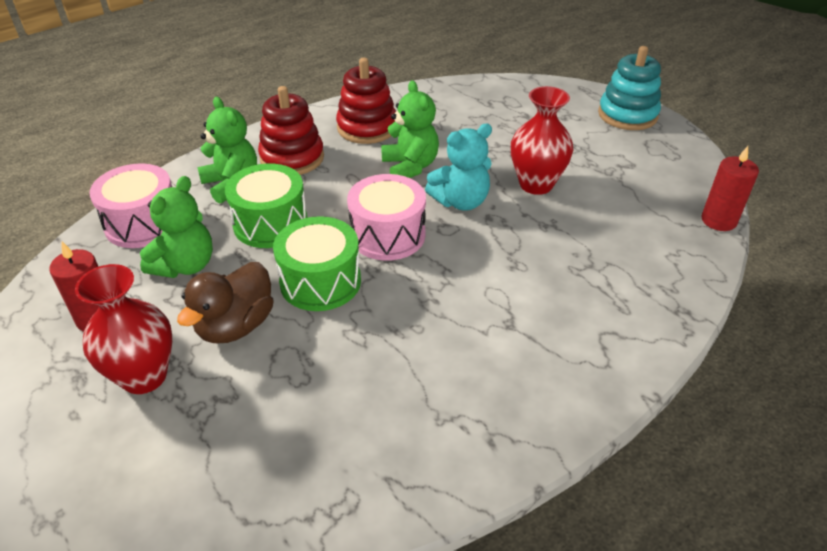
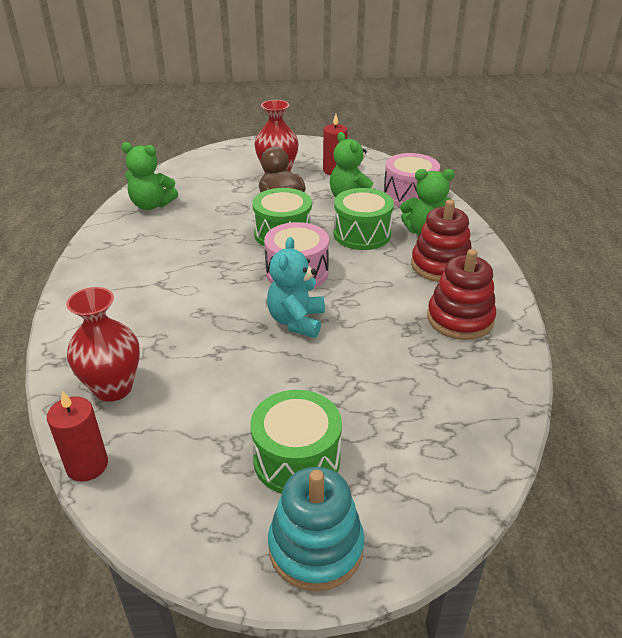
camera: 125 degrees right, 5 degrees down
(410, 166) = (372, 317): green teddy bear -> green teddy bear (151, 205)
(536, 184) = (272, 375): red vase -> red vase (113, 388)
(587, 143) = (296, 459): none -> green drum

